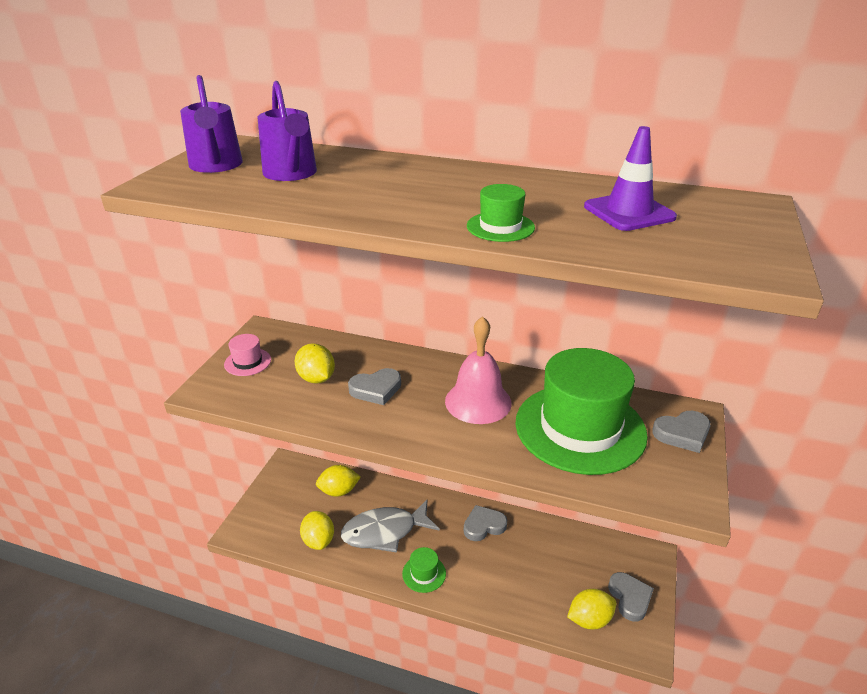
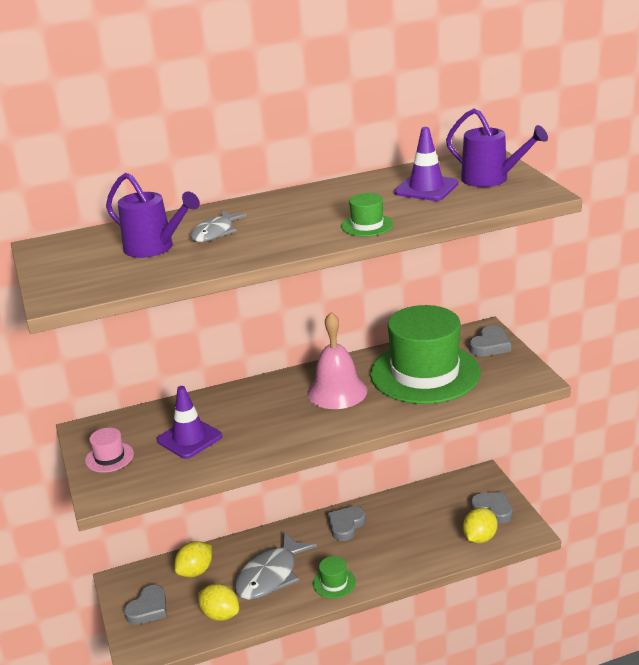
camera: 35 degrees left, 5 degrees down
(216, 166) = (77, 265): purple watering can -> purple watering can (491, 179)
(316, 378) = (189, 438): yellow lemon -> purple traffic cone
(358, 180) = (215, 233): none -> grey fish
(376, 389) = (249, 422): grey heart -> grey heart (148, 608)

